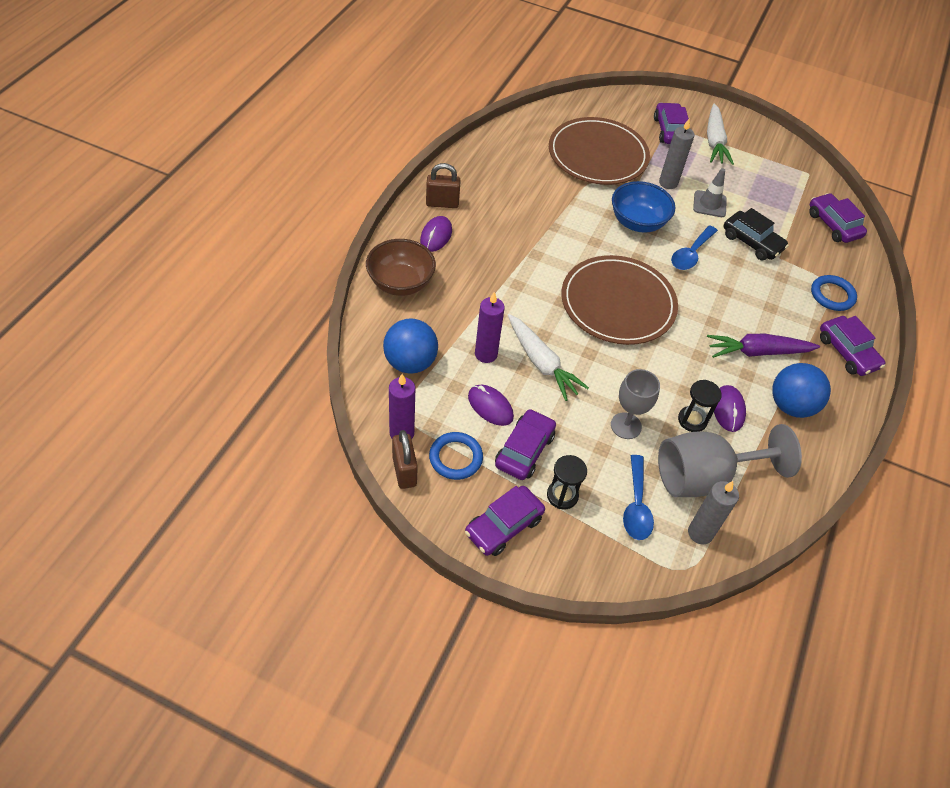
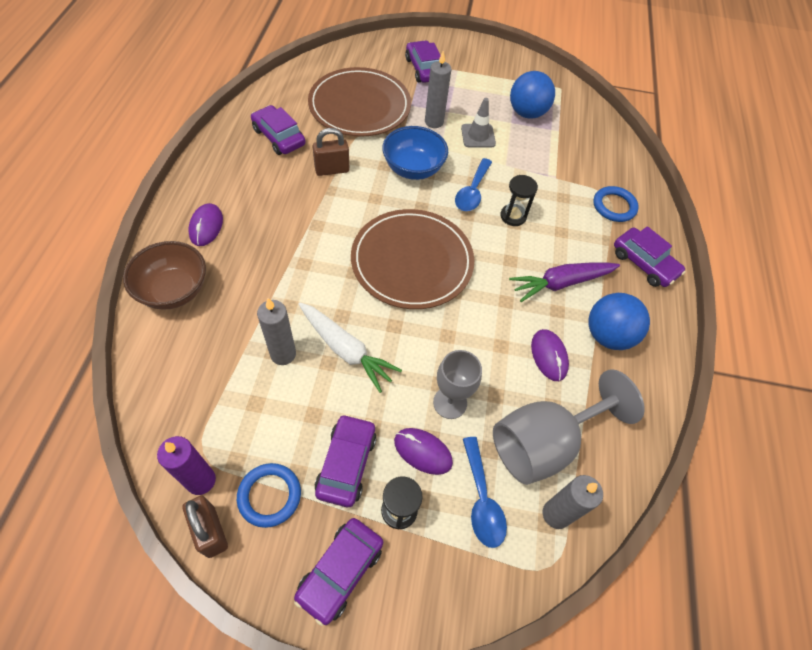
camera: 15 degrees left, 5 degrees up
(410, 362) = (198, 386): blue ball -> blue ball (527, 113)
(442, 203) = (207, 188): brown padlock -> brown padlock (332, 170)
(486, 354) = (283, 354): purple candle -> grey candle
(490, 406) = (299, 418): purple mouse -> purple mouse (423, 451)
(692, 420) = (516, 377): black hourglass -> black hourglass (513, 216)
(714, 141) = (468, 72): white carrot -> none
(752, 242) = (527, 167): black car -> none
(833, 225) = (595, 134): purple car -> purple car (279, 137)

